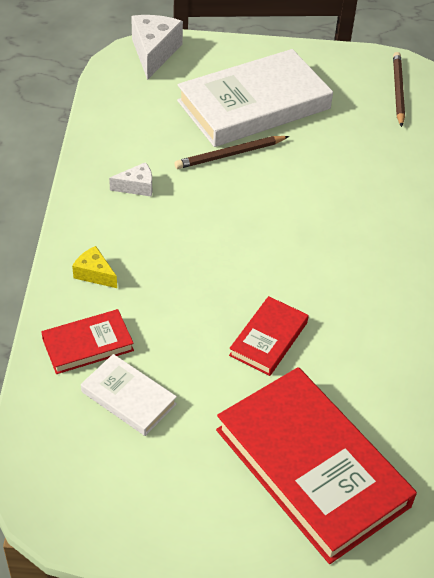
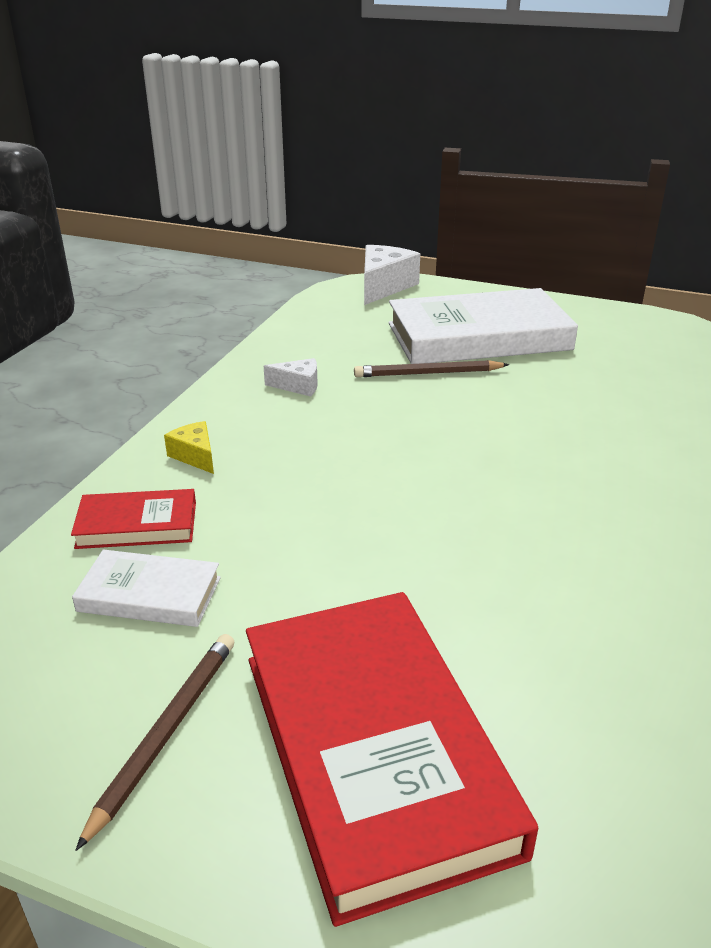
camera: 20 degrees right, 15 degrees down
(128, 398) = (149, 594): white book -> white book turned 45 degrees counterclockwise
(268, 339) = (387, 562): red book -> none
(398, 91) = (669, 345): brown pencil -> brown pencil (166, 733)

